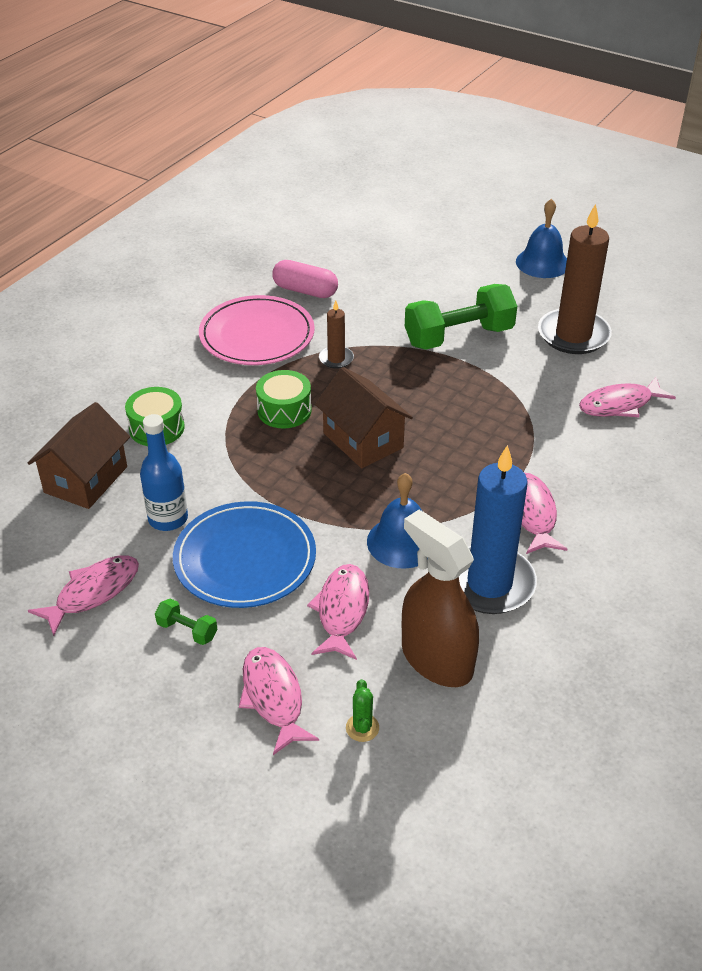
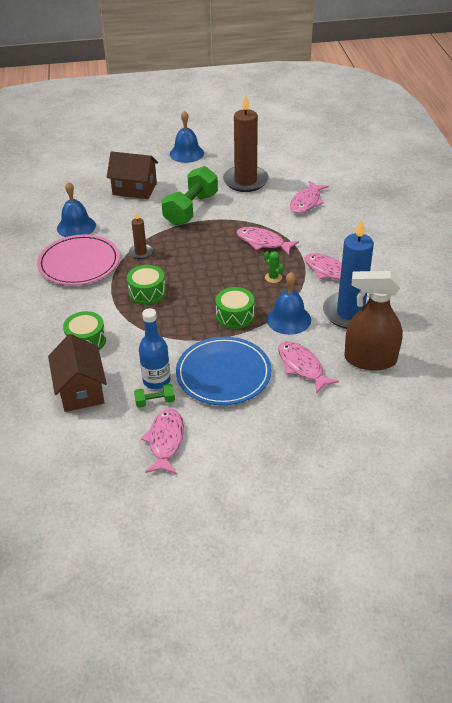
camera: 40 degrees left, 0 degrees up
(187, 630) = (240, 425): green dumbbell -> green dumbbell (155, 402)
(273, 697) = (322, 425): pink fish -> pink fish (263, 242)
(305, 291) = (76, 226): pink capsule -> blue bell
(345, 497) = (235, 316): none -> green drum
(362, 728) = (377, 409): green cactus -> green cactus (273, 277)
(363, 440) = (208, 284): brown house -> brown house (134, 189)

